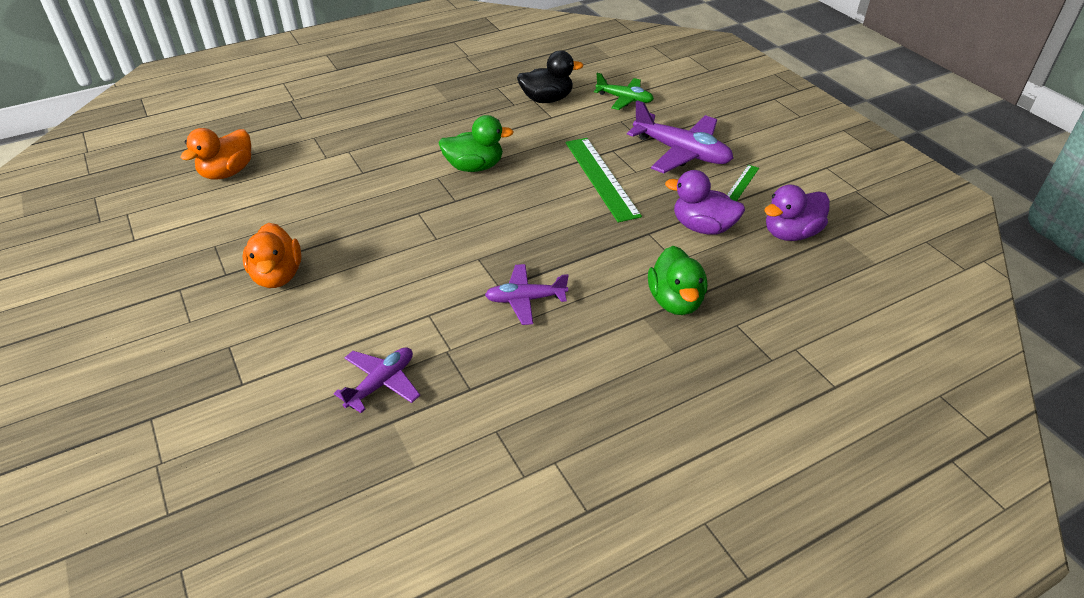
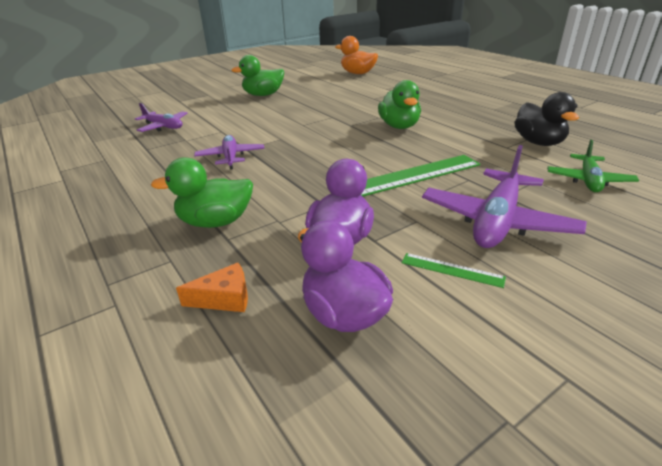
camera: 85 degrees right, 10 degrees down
(277, 276) = (263, 95): orange duck -> green duck
(782, 288) = (224, 298): none -> orange cheese

